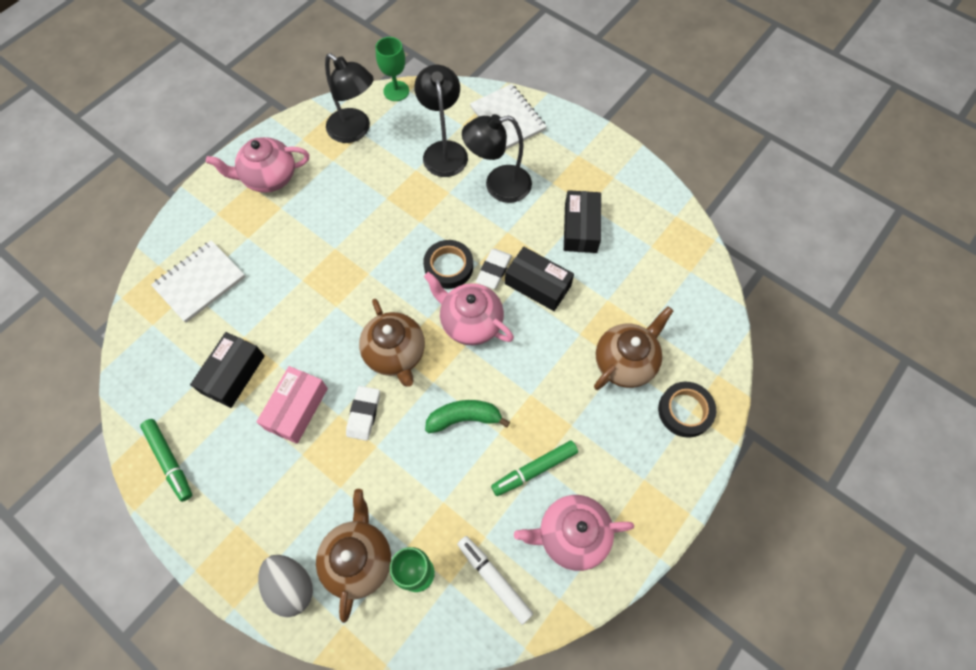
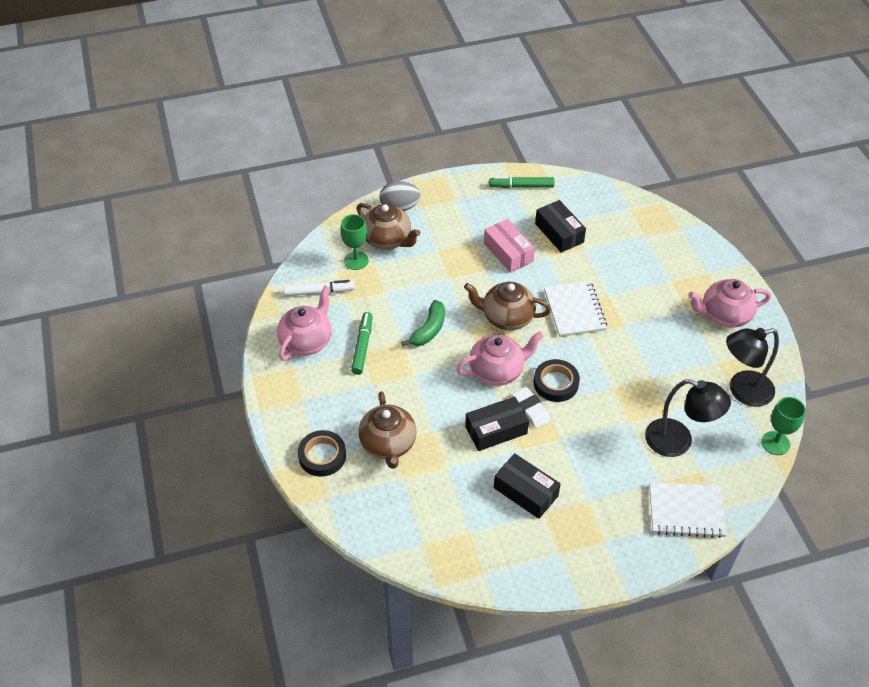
camera: 125 degrees right, 15 degrees down
(200, 282) = (648, 243): white notebook -> white notebook (575, 310)
(269, 178) = (724, 315): pink teapot -> pink teapot turned 120 degrees counterclockwise
(364, 414) = (476, 282): white eraser -> none
(498, 186) = (612, 459): black lamp -> none

